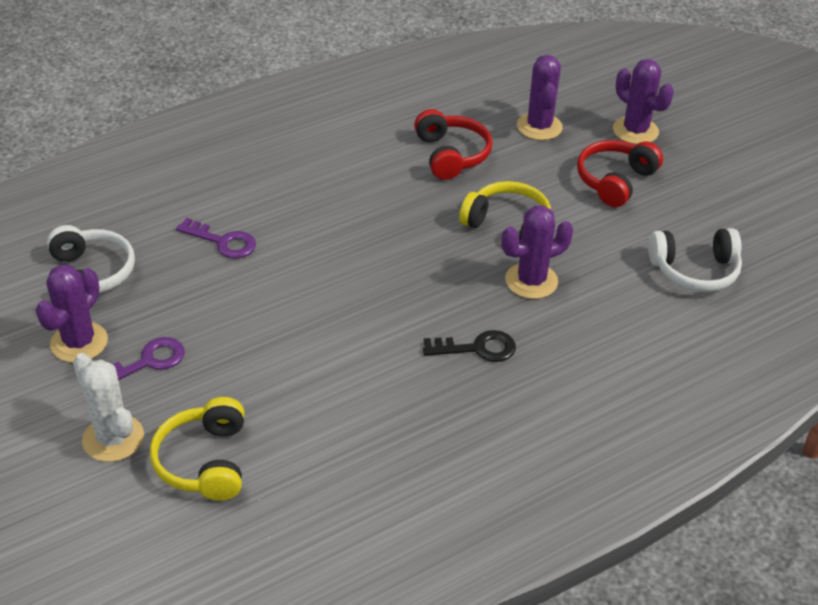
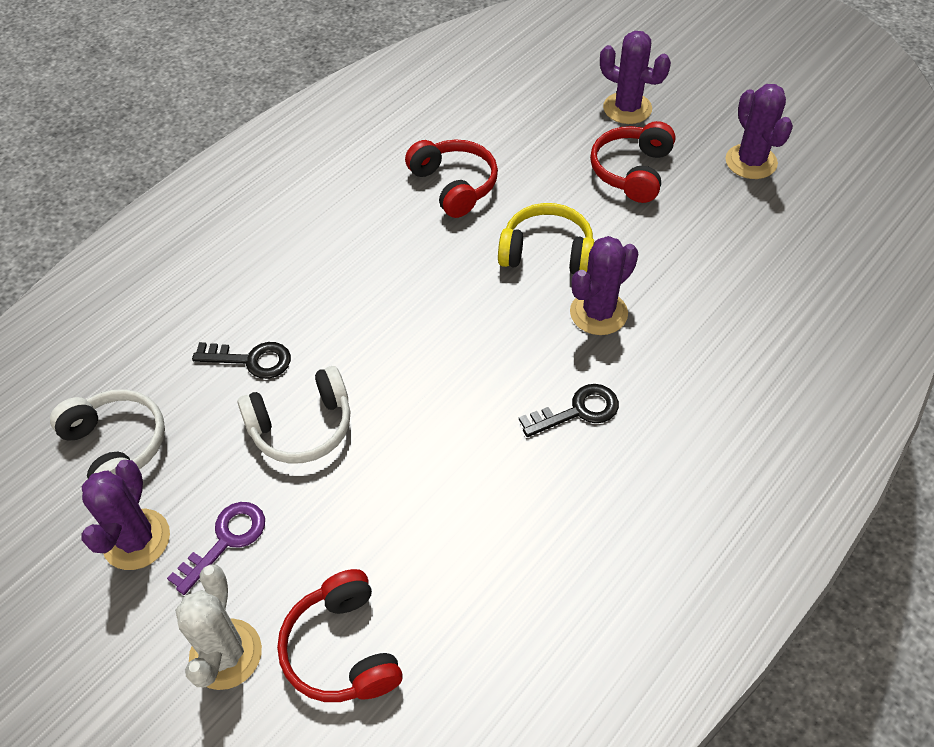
camera: 15 degrees left, 10 degrees up
(113, 438) = (226, 654): white cactus -> white cactus turned 60 degrees clockwise
(204, 461) = (342, 649): yellow headphones -> red headphones
(223, 242) = (251, 360): purple key -> black key
(539, 127) = (530, 128): purple cactus -> purple cactus (751, 162)
(694, 271) = (753, 254): white headphones -> white headphones (302, 427)

